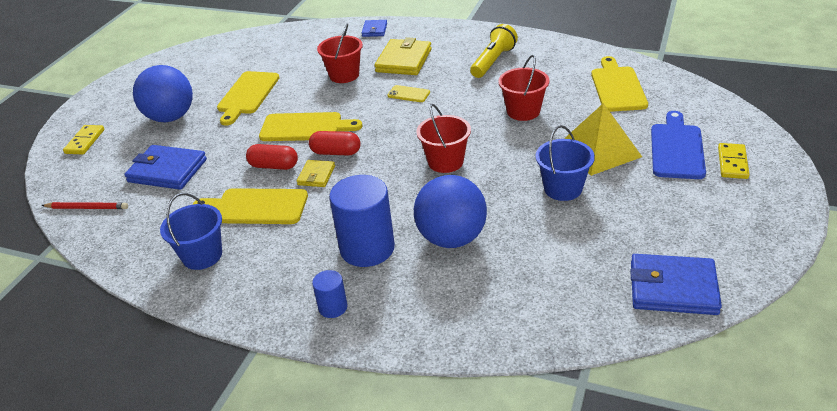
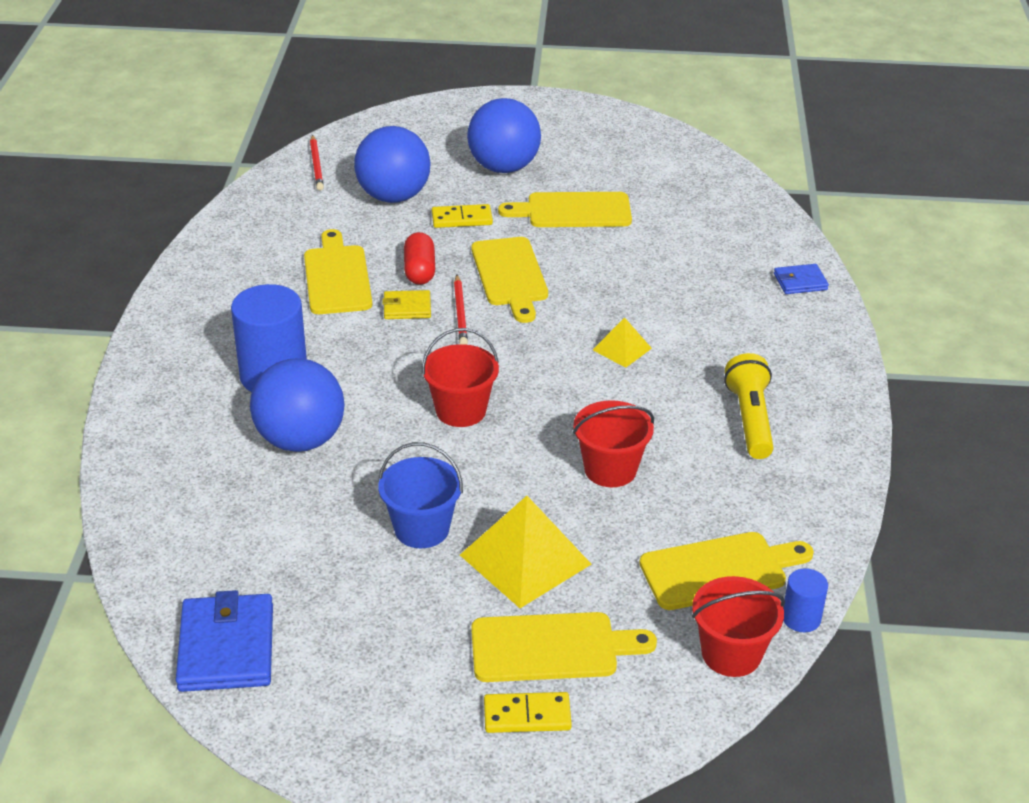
camera: 70 degrees right, 0 degrees up
(85, 141) = (437, 124): yellow domino -> yellow domino (462, 219)
(167, 171) = (393, 196): blue wallet -> blue ball
(202, 256) = (247, 262): blue bucket -> none
(333, 307) = (174, 370): blue cylinder -> blue cylinder (801, 618)
(336, 152) = (460, 313): red capsule -> red pencil
(344, 75) = (653, 280): red bucket -> red bucket (731, 654)
(404, 60) = (717, 328): yellow wallet -> none
(408, 94) = (622, 349): yellow phone -> yellow pyramid
(493, 61) = (750, 420): yellow flashlight -> yellow flashlight turned 105 degrees counterclockwise
(677, 148) = (552, 648): blue cutting board -> yellow cutting board

